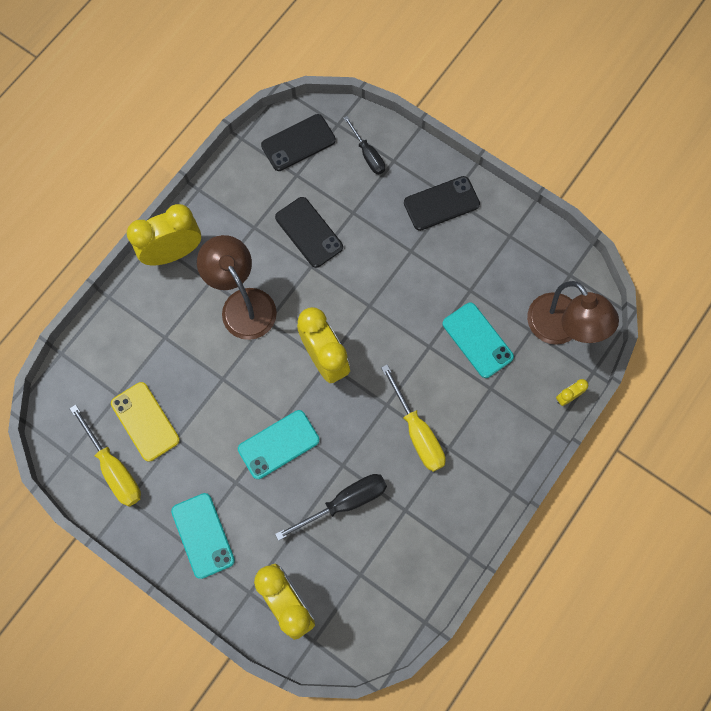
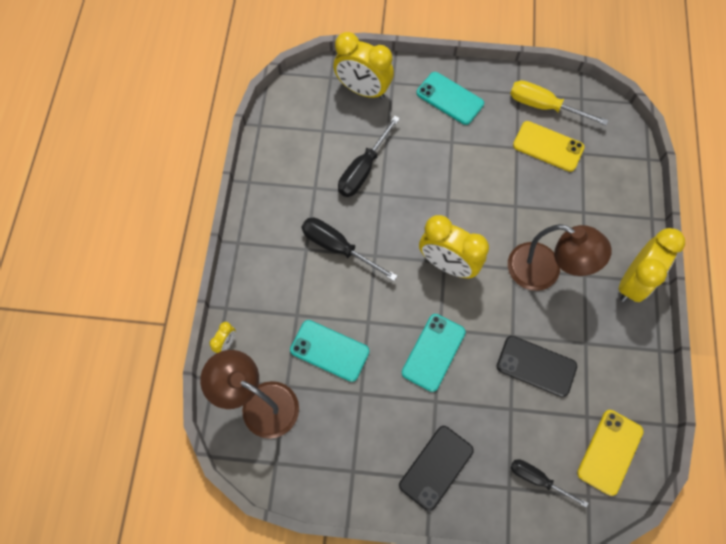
camera: 150 degrees right, 5 degrees down
(278, 444) = (439, 182): turquoise phone -> turquoise phone (433, 352)
(298, 143) = (610, 452): black phone -> yellow phone
(417, 432) = (338, 248): yellow screwdriver -> black screwdriver

